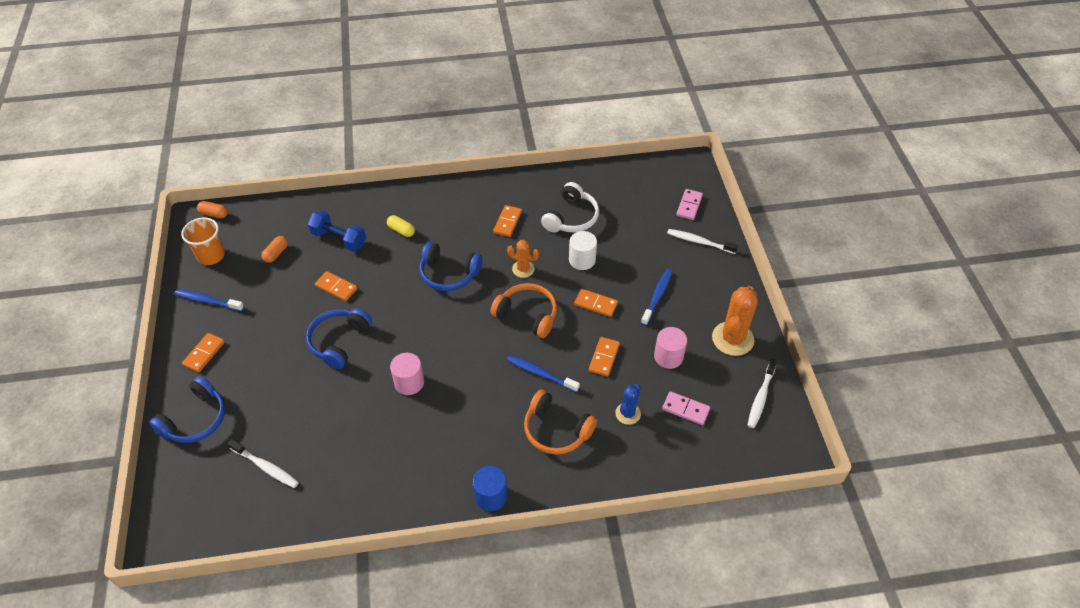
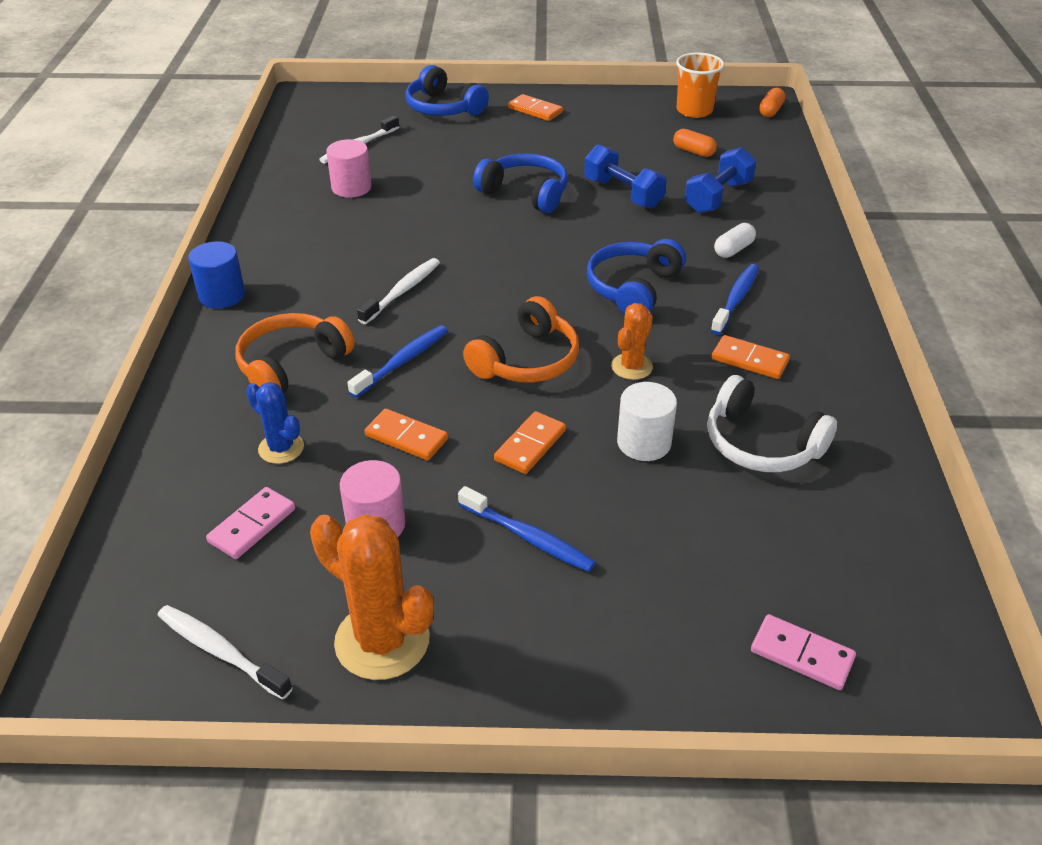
camera: 100 degrees right, 10 degrees down
(208, 301) = (617, 110): blue toothbrush -> blue toothbrush (735, 299)
(336, 287) = (623, 193): orange domino -> blue dumbbell
(401, 230) = (733, 249): yellow capsule -> white capsule
(409, 382) = (436, 242): pink cylinder -> pink cylinder (351, 188)
(699, 242) = (676, 648): white toothbrush -> white toothbrush (402, 291)

